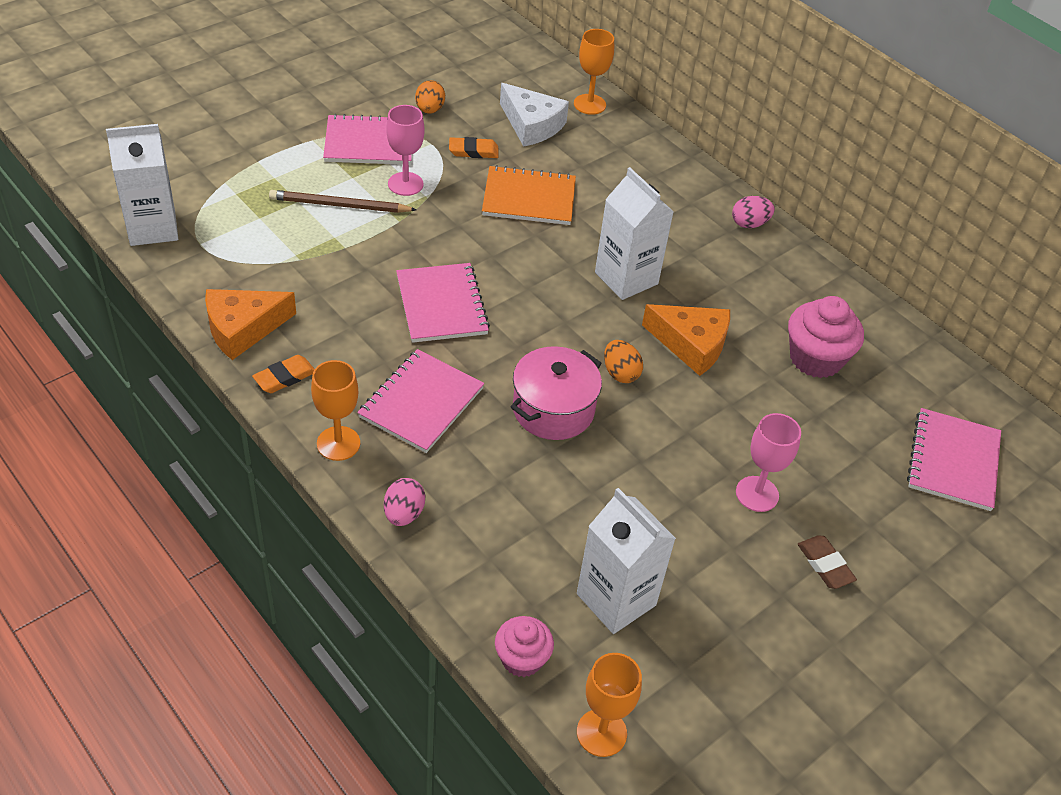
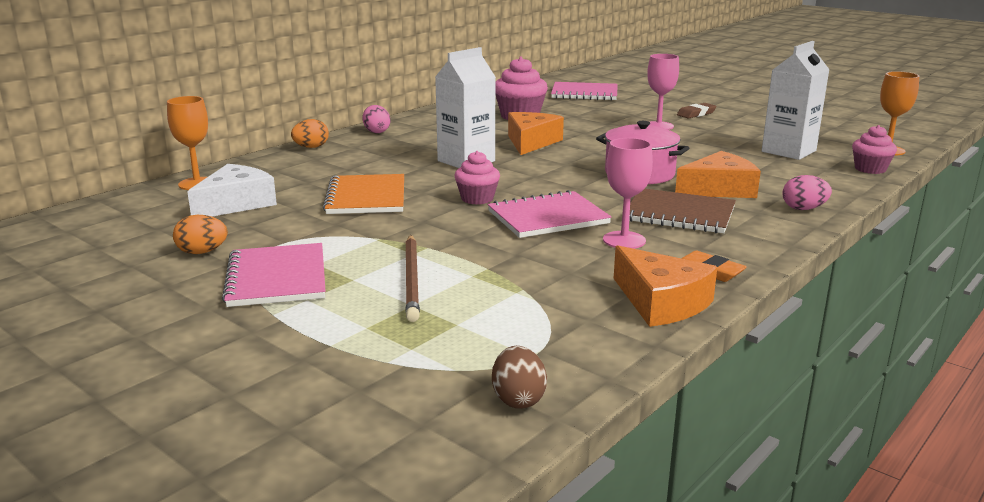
camera: 95 degrees left, 25 degrees down
(153, 228) = (518, 399): white carton -> brown egg
(338, 443) = (763, 238): orange goblet -> none
(405, 184) = (358, 250): pink goblet -> pink goblet (624, 240)
(421, 403) = (679, 214): pink notebook -> brown notebook
(473, 151) = (288, 224): orange eraser -> none
(484, 462) = (719, 189): none -> orange cheese
(505, 267) = (477, 199): none -> pink cupcake
(620, 373) = (580, 158): orange egg -> orange egg (311, 147)

